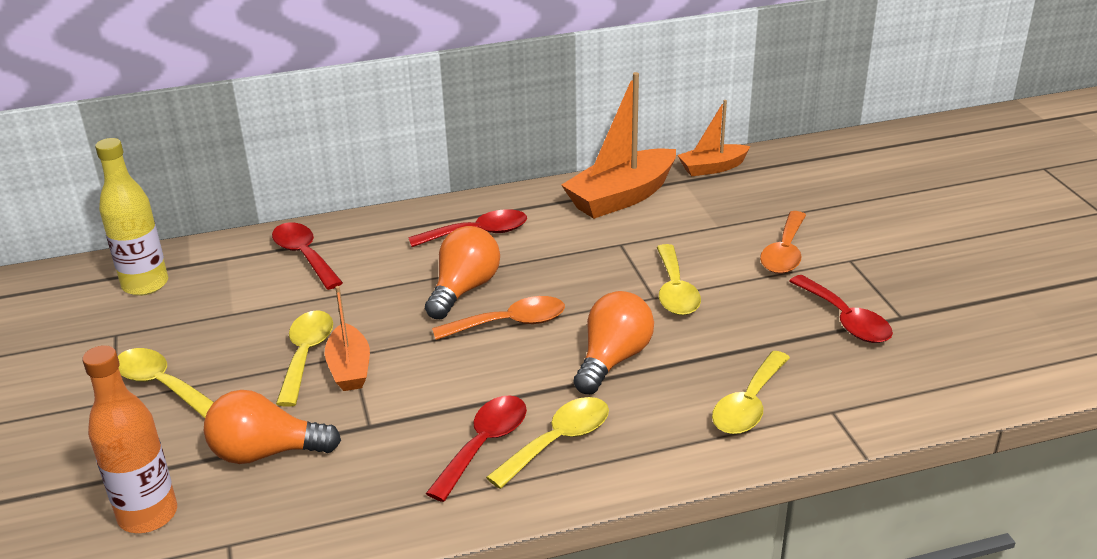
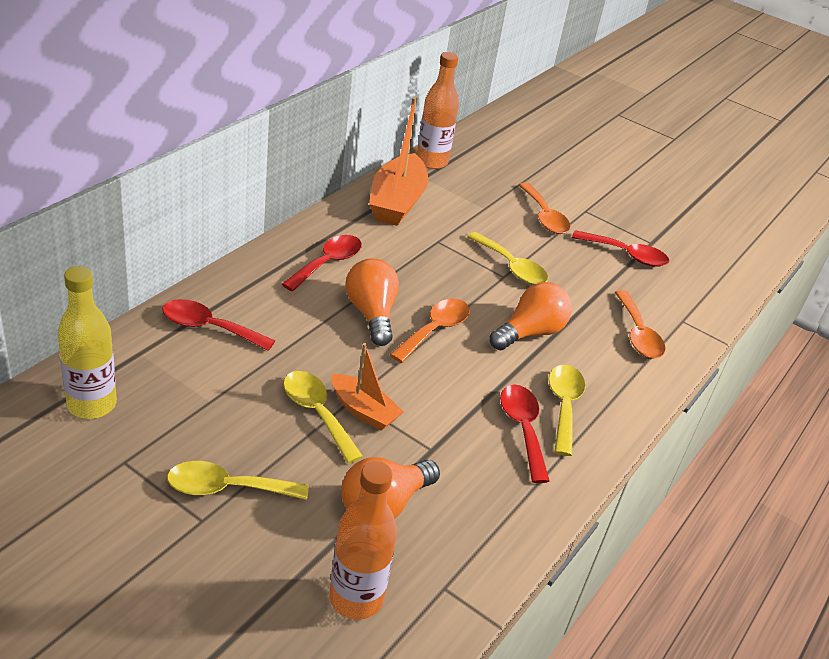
camera: 45 degrees left, 5 degrees up
(613, 359) = (530, 332): orange light bulb -> orange light bulb turned 60 degrees clockwise
(712, 168) = (431, 162): orange boat -> orange bottle
(748, 405) = (638, 334): yellow spoon -> orange spoon

